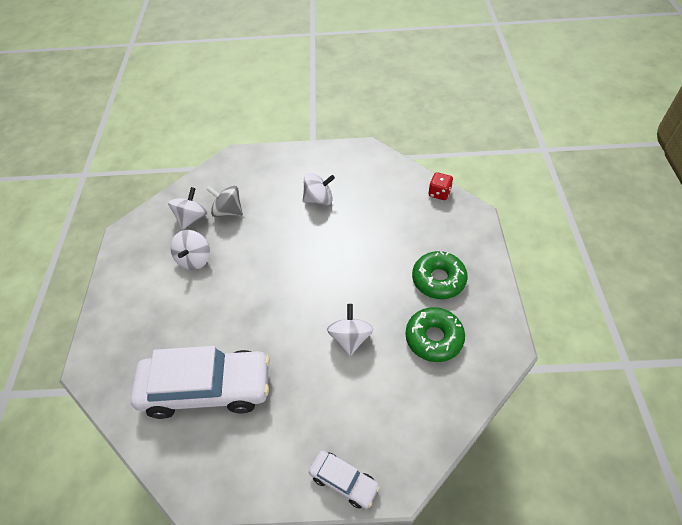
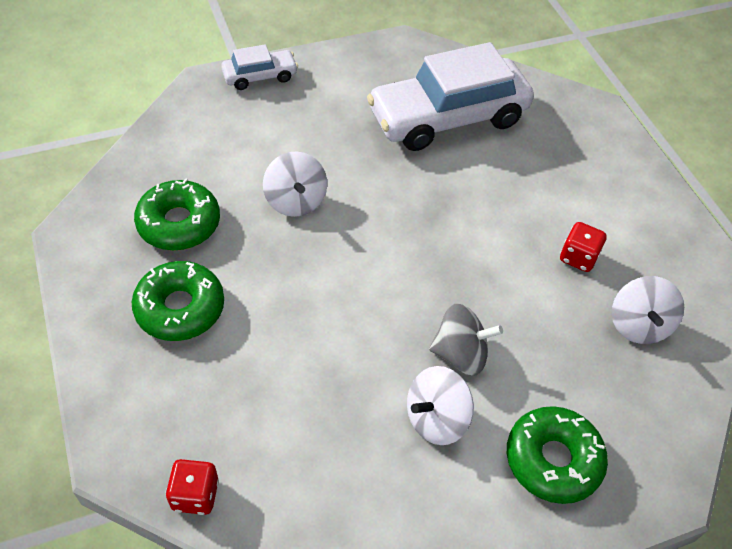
camera: 155 degrees right, 0 degrees up
(194, 259) = (578, 257): white spinning top -> red dice
(228, 211) = (587, 352): grey spinning top -> grey spinning top (460, 354)
(275, 175) = (553, 460): none -> green donut
(344, 481) = (260, 76): white car -> white car turned 150 degrees clockwise

